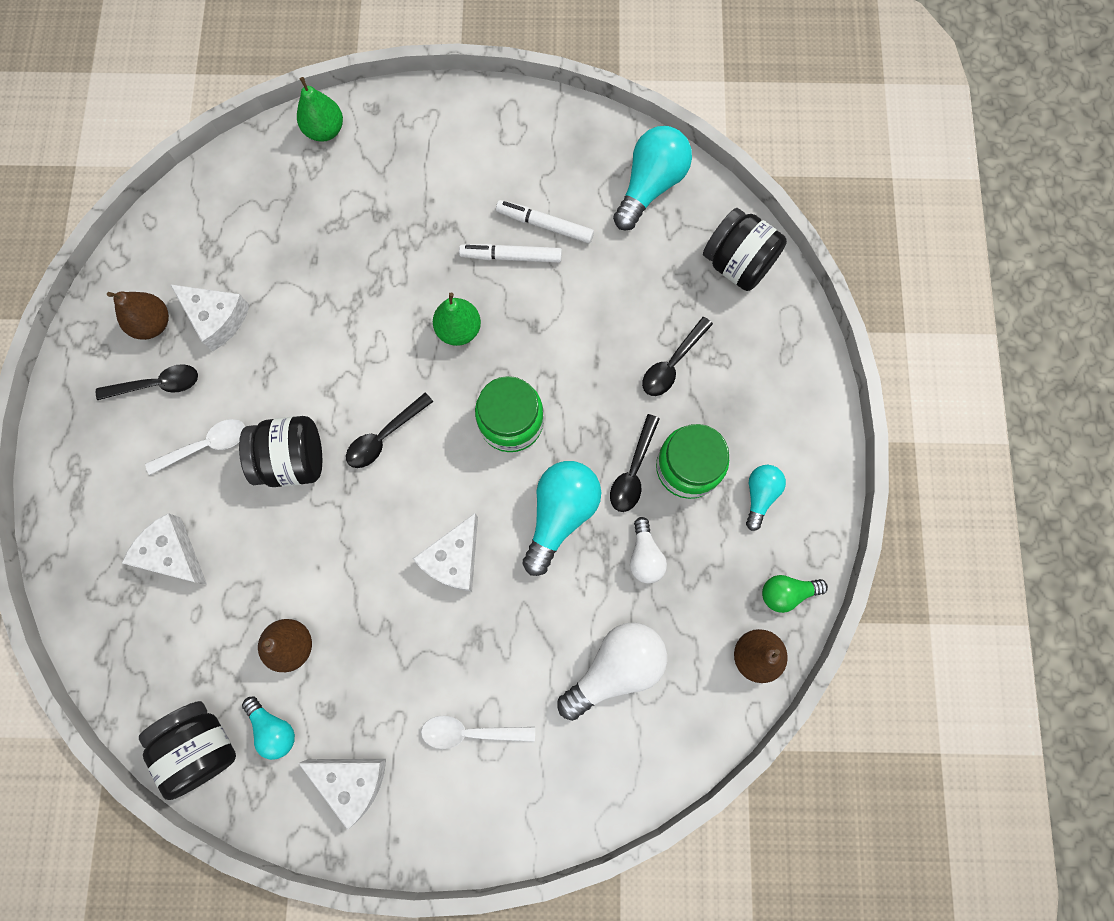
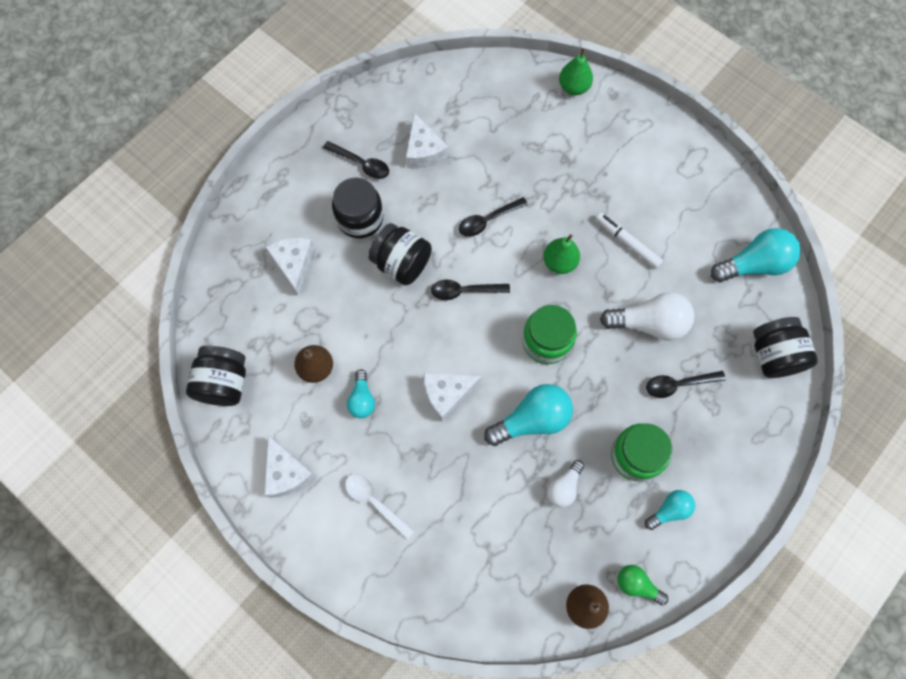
camera: 40 degrees right, 5 degrees down
(153, 324) = (386, 128): brown pear -> none
(206, 446) = (360, 218): white spoon -> black jar
(274, 728) = (269, 406): turquoise light bulb -> turquoise light bulb (362, 399)
(545, 225) = (664, 239): white marker -> none
(615, 668) = (490, 538): white light bulb -> white light bulb (649, 323)
(633, 471) = (599, 430): black spoon -> black spoon (488, 220)

